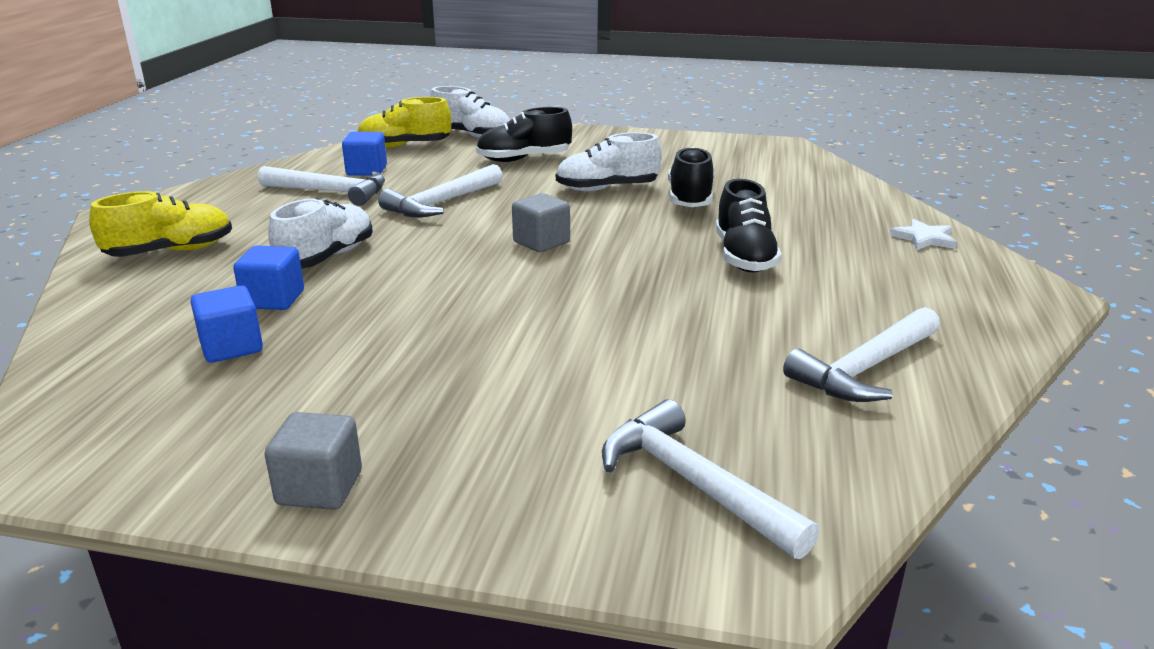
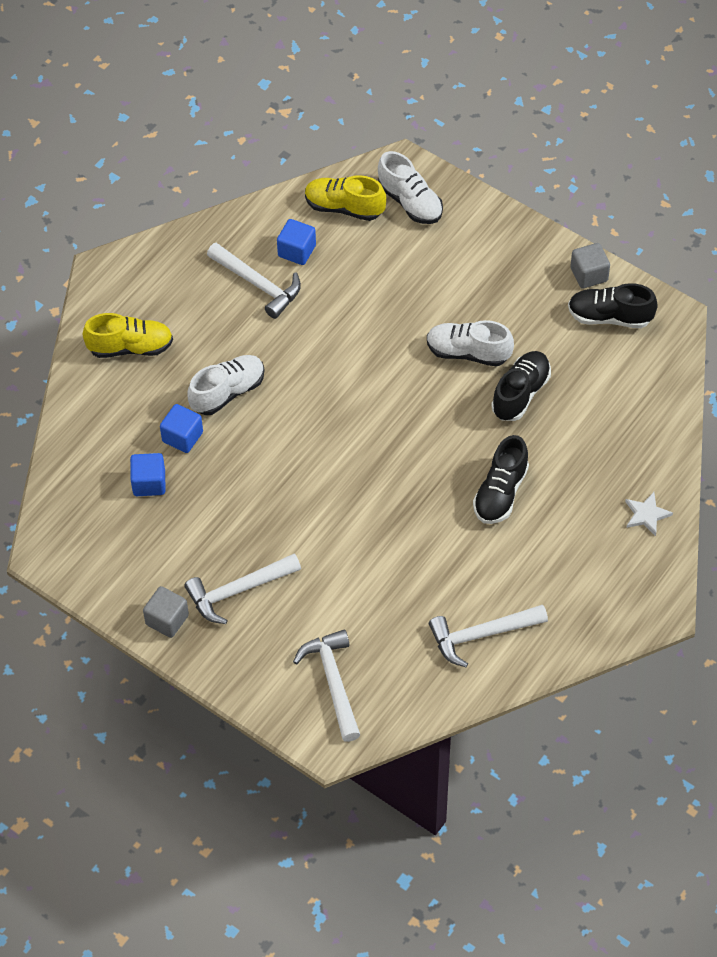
camera: 25 degrees right, 30 degrees up
(442, 203) = (333, 333): white hammer -> white hammer (238, 591)
(524, 159) = (431, 271): black shoe -> black shoe (609, 317)
(541, 242) = (376, 422): grey cube -> grey cube (589, 274)

